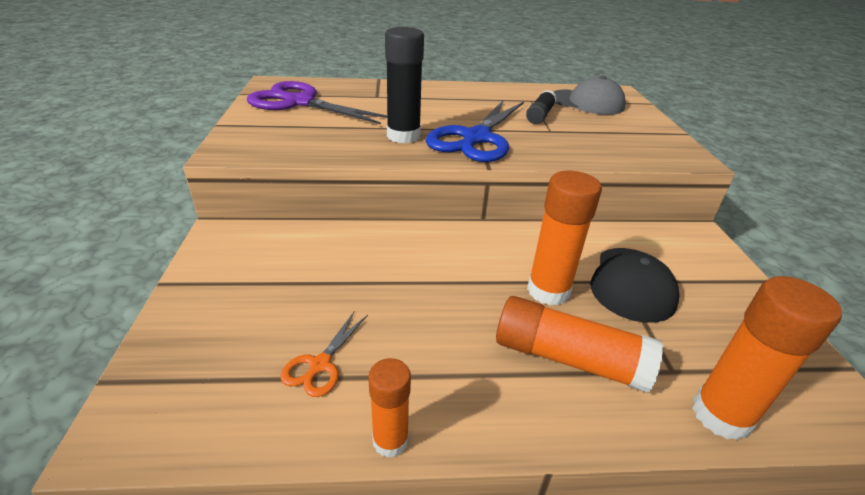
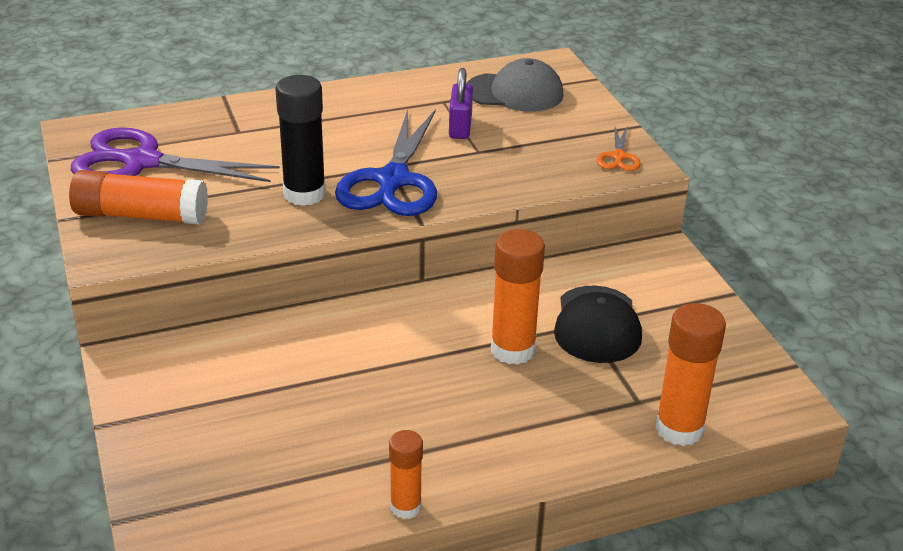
camera: 15 degrees left, 0 degrees up
(320, 365) = (314, 464): orange scissors -> orange scissors (618, 156)
(540, 115) = (460, 127): black glue stick -> purple padlock
(569, 358) = (544, 410): orange glue stick -> orange glue stick (141, 215)

